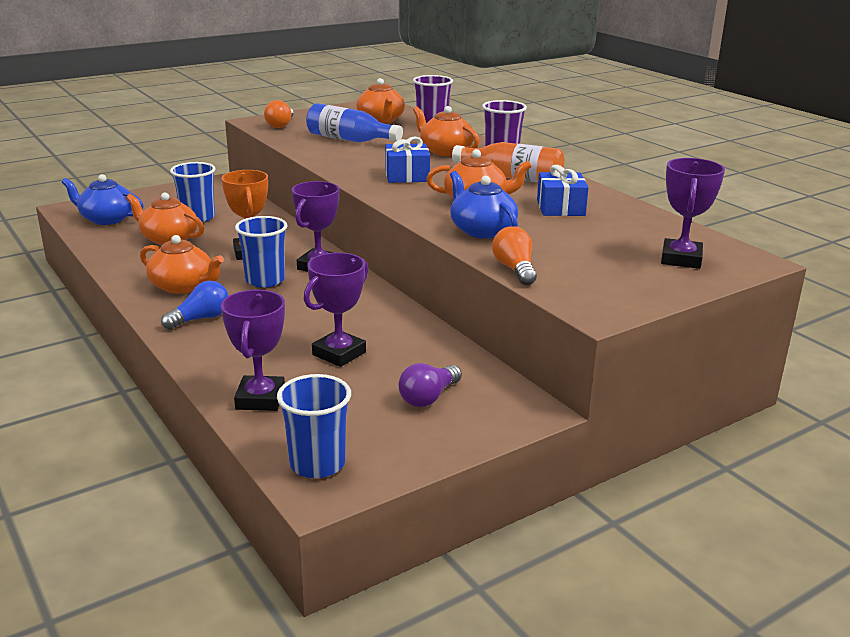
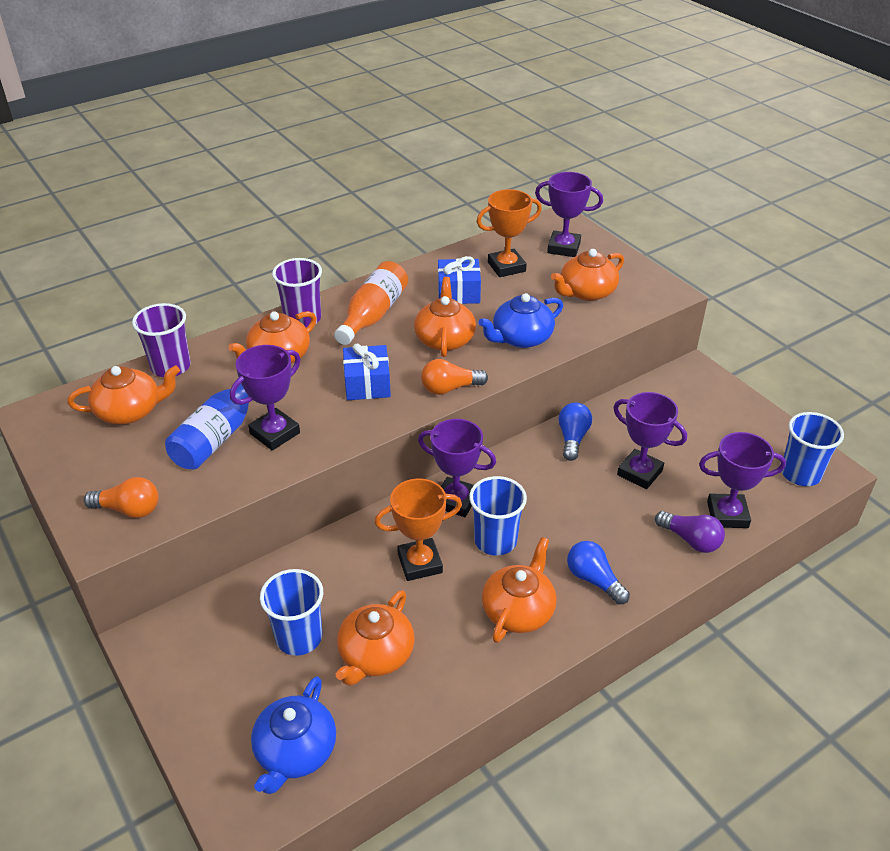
camera: 90 degrees left, 15 degrees up
(348, 152) = (275, 433): none -> purple trophy
(399, 321) = (572, 438): none -> blue light bulb
(428, 397) = (694, 420): purple light bulb -> purple light bulb (691, 540)
(514, 269) = (603, 324): orange light bulb -> orange light bulb (449, 388)
(581, 265) = (586, 292): none -> orange teapot
(621, 229) = (506, 267): none -> orange trophy

